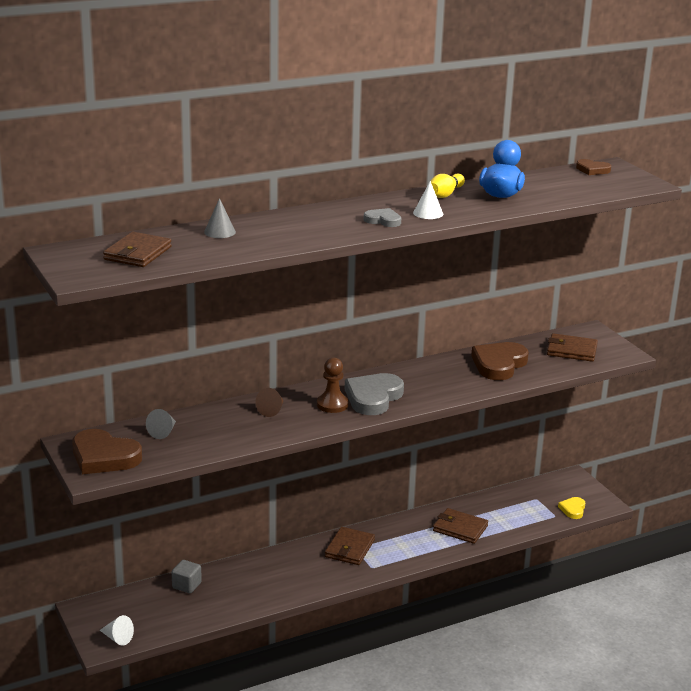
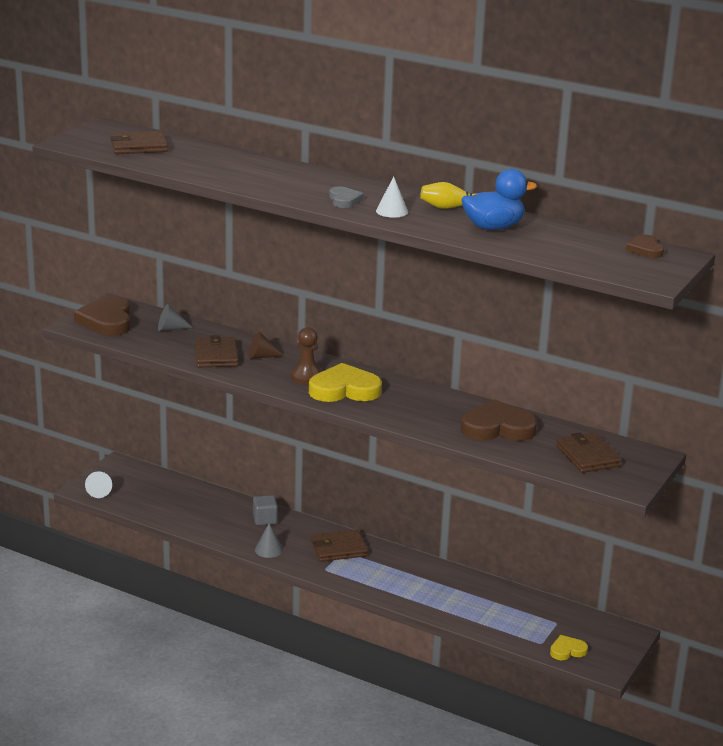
camera: 55 degrees right, 0 degrees up
(186, 585) = (196, 494): grey cube -> grey cube (265, 519)
(219, 232) = (222, 158): grey cone -> grey cone (268, 549)
(373, 397) = (344, 389): grey heart -> yellow heart
(460, 528) = (445, 595): brown wallet -> brown wallet (216, 355)

